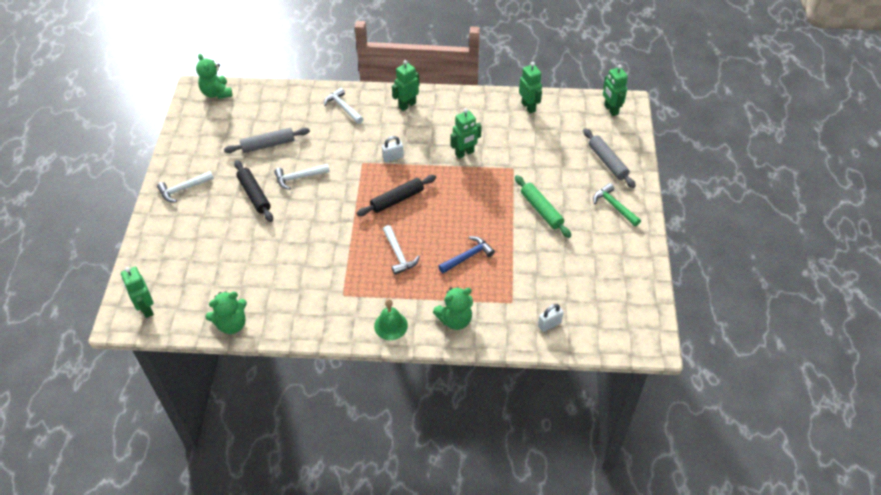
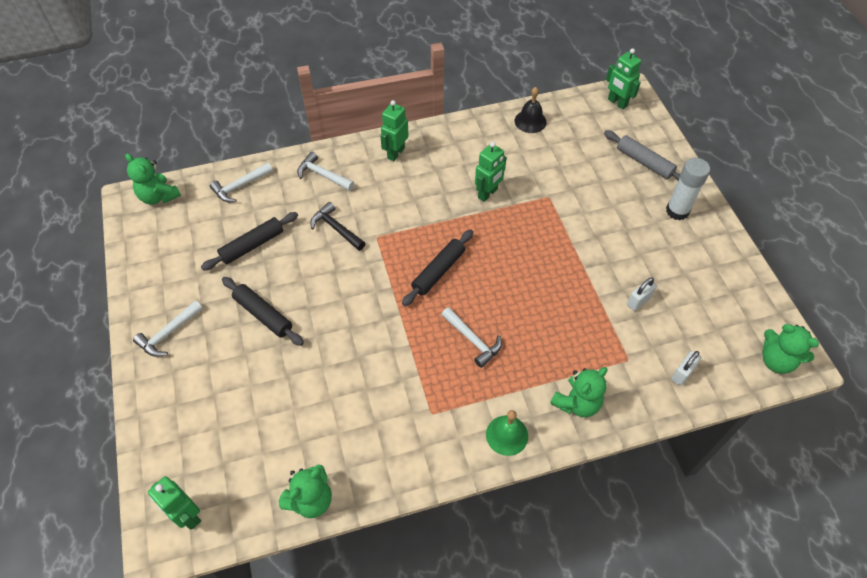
camera: 20 degrees left, 5 degrees up
(268, 145) = (252, 245): grey rolling pin -> black rolling pin
(299, 177) = (309, 277): white hammer -> white hammer (240, 186)
(335, 149) = (336, 228): none -> black hammer
(393, 157) = (409, 220): white padlock -> white padlock (638, 301)
(468, 256) = (552, 318): blue hammer -> none
(528, 107) = (530, 121): green robot -> black bell
(541, 210) = (604, 238): green rolling pin -> none
(614, 206) = (677, 211): green hammer -> white glue stick
(632, 337) = (776, 360): none -> green teddy bear

